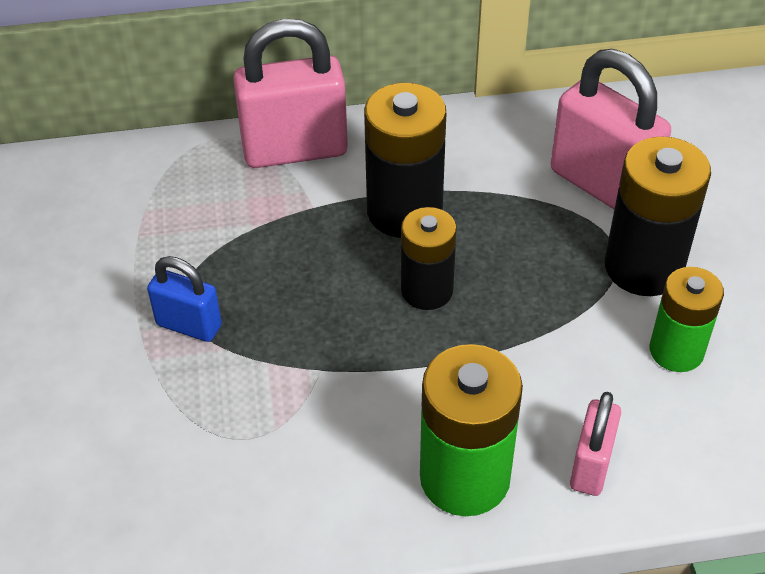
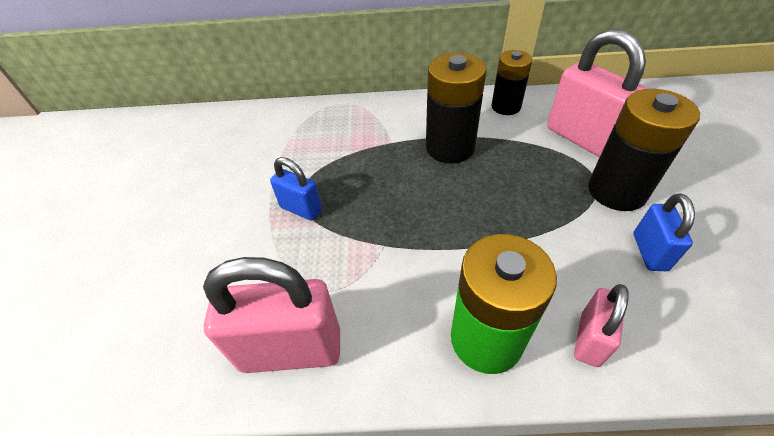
camera: 10 degrees right, 0 degrees up
(295, 150) = (385, 110): pink padlock -> pink padlock (291, 349)
(427, 290) = (462, 197): black battery -> black battery (506, 106)
(676, 351) = (649, 252): green battery -> blue padlock

